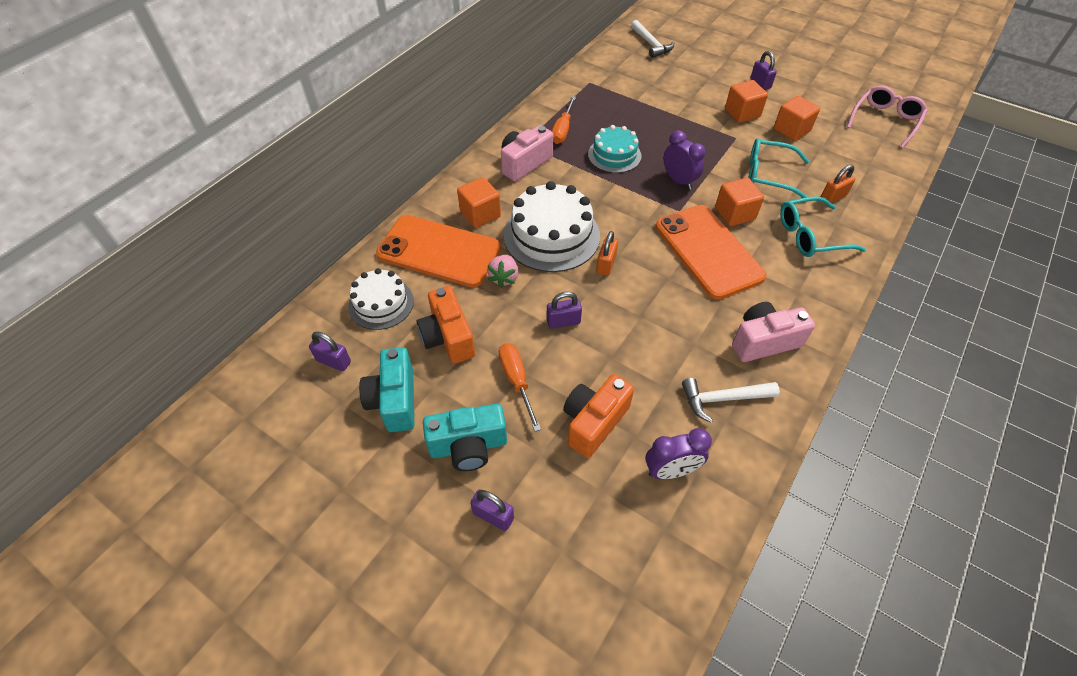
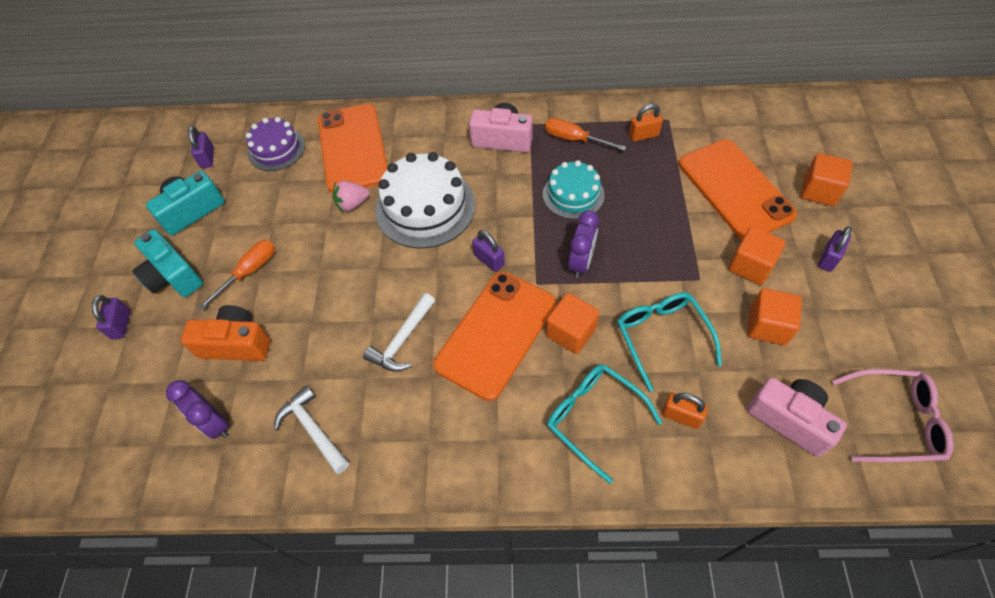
camera: 60 degrees right, 5 degrees up
(381, 303) = (276, 149): white cake -> purple cake
(448, 337) = (267, 206): orange camera -> none
(480, 214) = (414, 148): orange cube -> orange cube (819, 191)
(562, 130) = (574, 139): orange screwdriver -> orange screwdriver turned 45 degrees clockwise
(563, 322) = (330, 268): purple padlock -> purple padlock (489, 260)
(606, 265) = (418, 263): orange padlock -> orange padlock (643, 135)
(651, 44) = (790, 131): white hammer -> white hammer (402, 340)
(677, 88) = (735, 189): none -> orange phone
(764, 341) = (405, 435): pink camera -> pink camera (789, 419)

